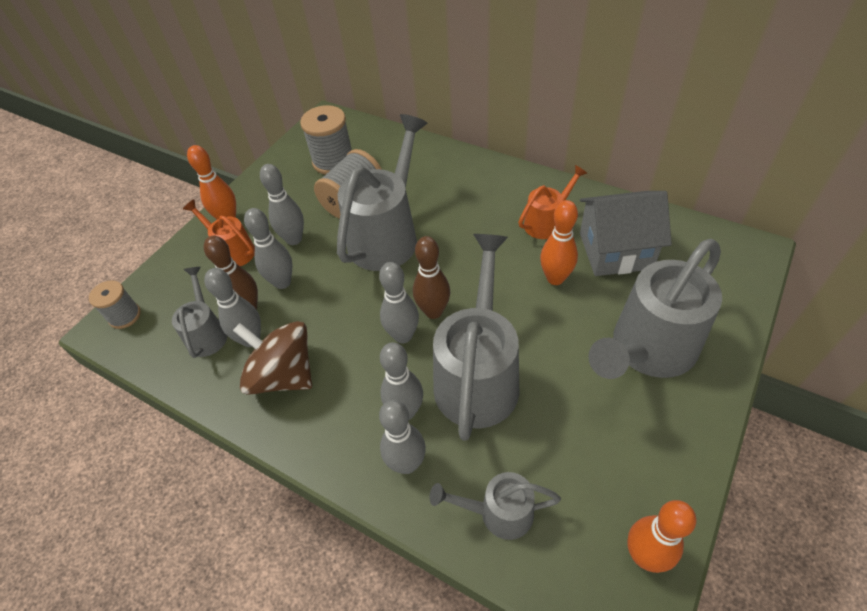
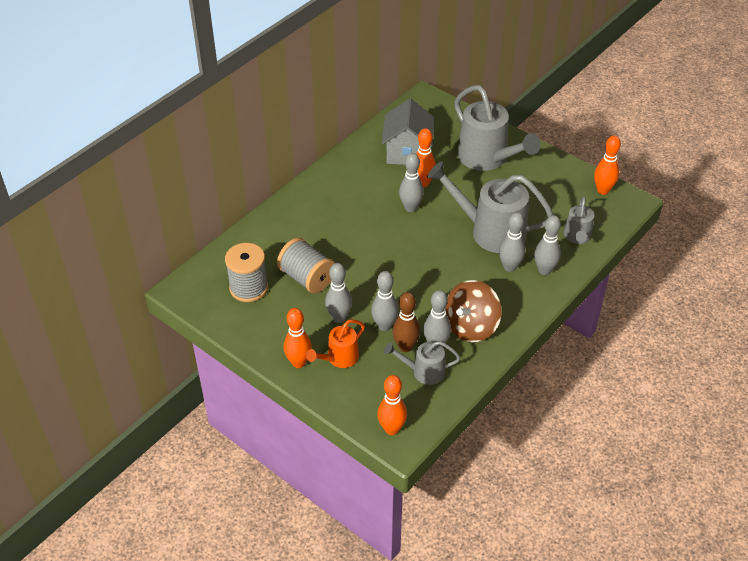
camera: 85 degrees left, 5 degrees down
(125, 316) = (391, 429): grey spool -> orange bowling pin
(388, 235) = (354, 261): grey watering can -> none
(403, 336) = (452, 262): grey bowling pin -> grey bowling pin (410, 208)
(433, 311) = (435, 245): brown bowling pin -> none
(547, 222) = (370, 176): orange watering can -> none

